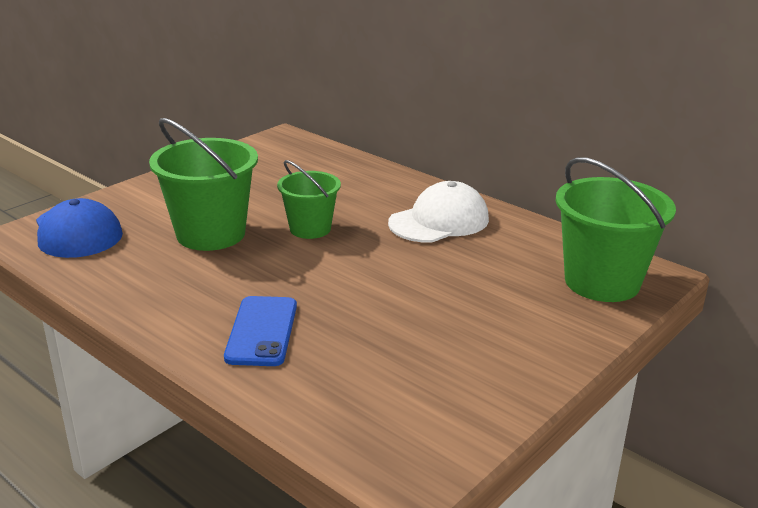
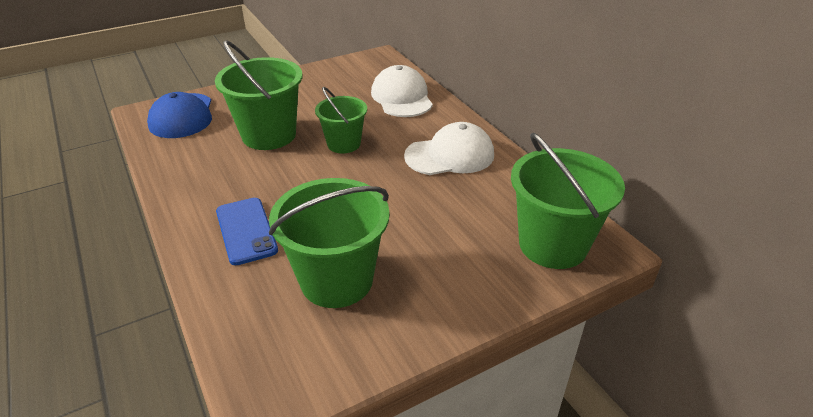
camera: 20 degrees right, 10 degrees up
(261, 331) = (246, 231): blue phone -> blue phone turned 45 degrees counterclockwise
(342, 174) = (402, 97): none -> white cap
(404, 356) = (336, 280): none -> green bucket

